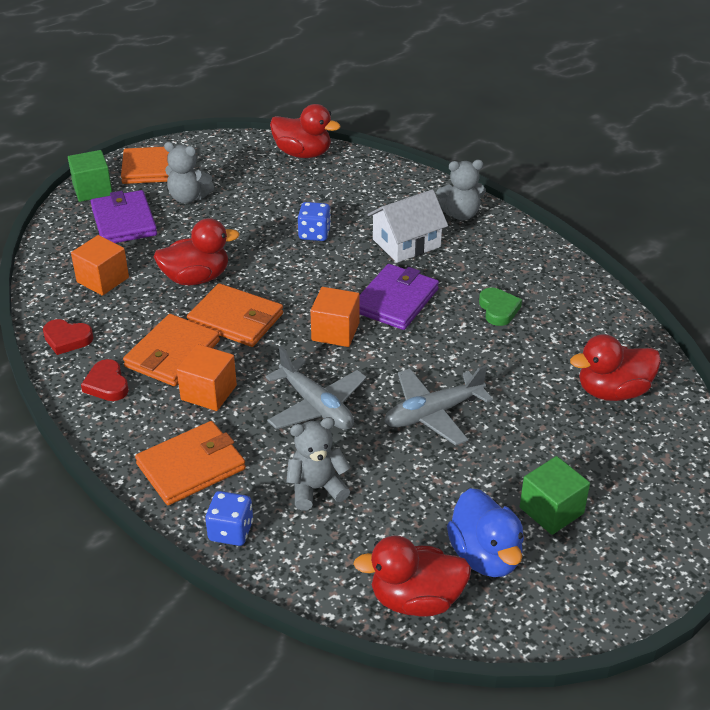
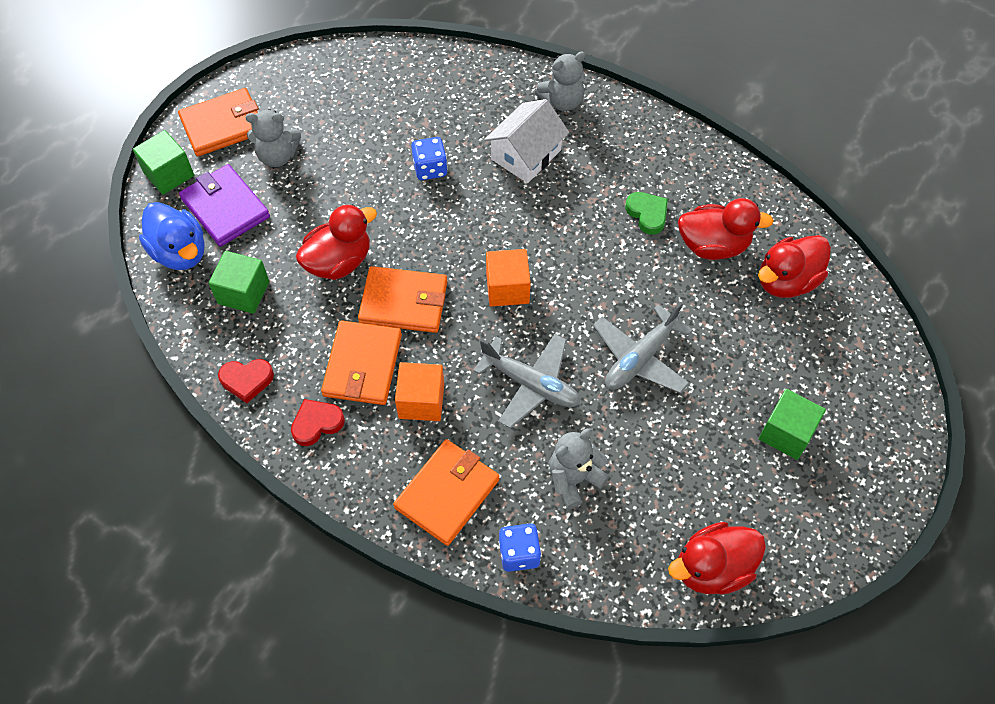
camera: 20 degrees left, 20 degrees up
(103, 280) = (243, 293): orange cube -> green cube
(107, 384) = (317, 423): red heart -> red heart turned 105 degrees clockwise
(303, 153) = (368, 62): red duck -> red duck (713, 245)
(396, 300) = (547, 231): purple wallet -> none
(485, 556) = (751, 501): blue duck -> blue duck (180, 252)

